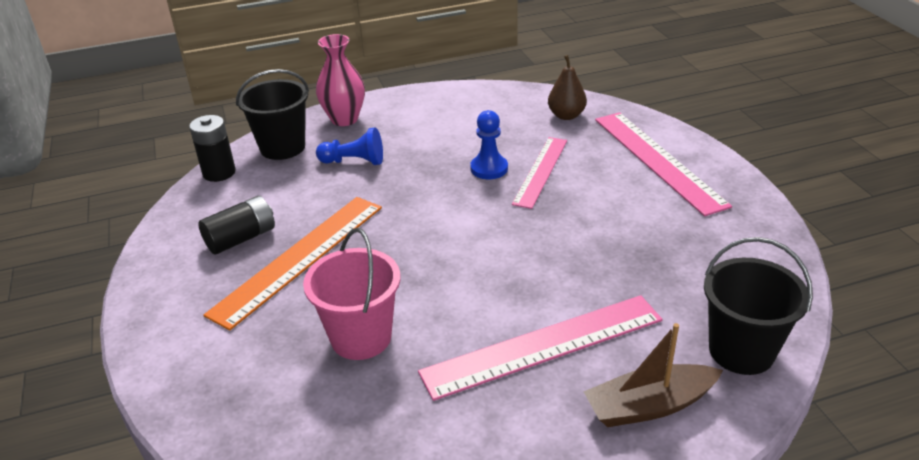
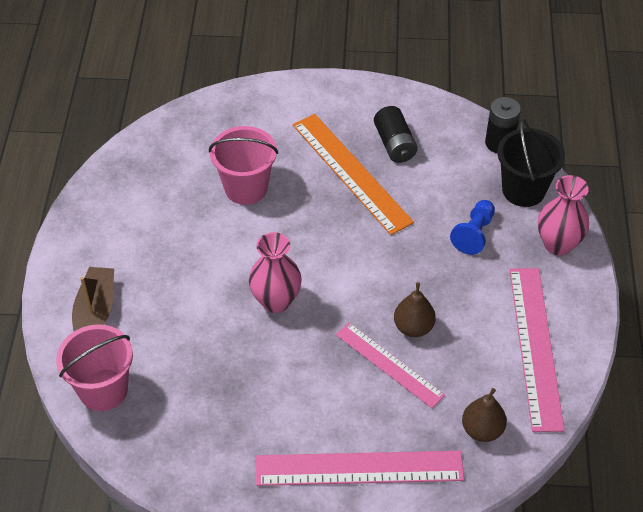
camera: 110 degrees right, 15 degrees up
(489, 168) = (413, 327): blue pawn -> brown pear
(518, 259) = (276, 301): none -> pink vase
(543, 345) = (179, 280): pink ruler -> pink ruler (535, 347)
(741, 351) = (103, 390): black bucket -> pink bucket

